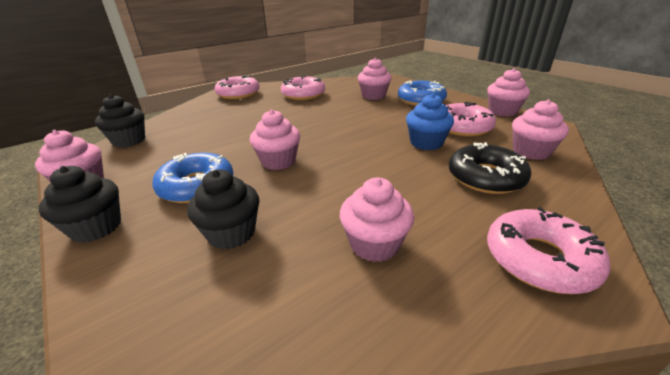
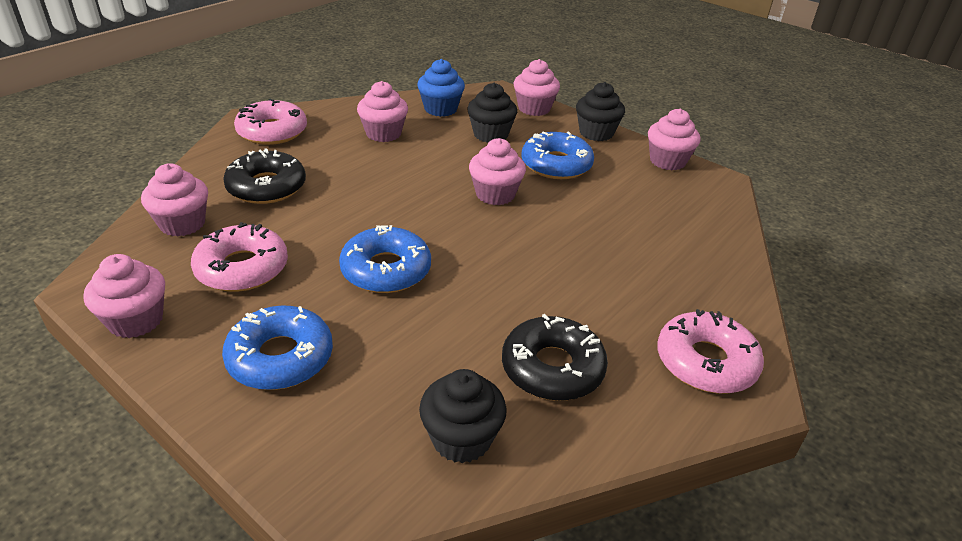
camera: 165 degrees right, 5 degrees up
(129, 140) = (716, 215): black cupcake -> black cupcake (461, 438)
(303, 94) = (552, 368): pink donut -> black donut
(373, 96) = (386, 372): pink cupcake -> pink cupcake (534, 108)
(373, 123) = (386, 270): none -> blue donut
(426, 143) = (313, 232): blue cupcake -> blue cupcake (440, 109)

